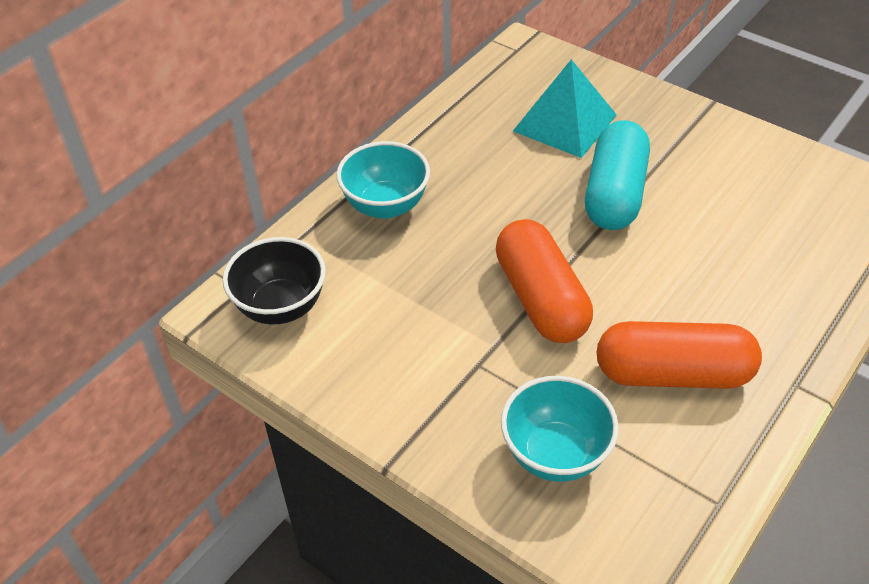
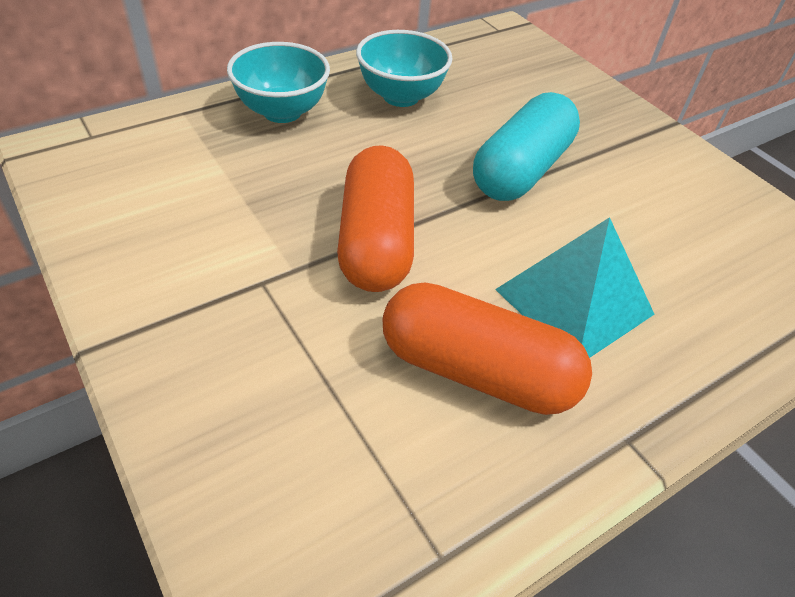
camera: 15 degrees right, 0 degrees up
(281, 307) = (111, 163): black bowl -> none
(555, 454) = (276, 411): turquoise bowl -> turquoise bowl (401, 96)
(564, 122) = (508, 96): turquoise pyramid -> turquoise pyramid (574, 301)

